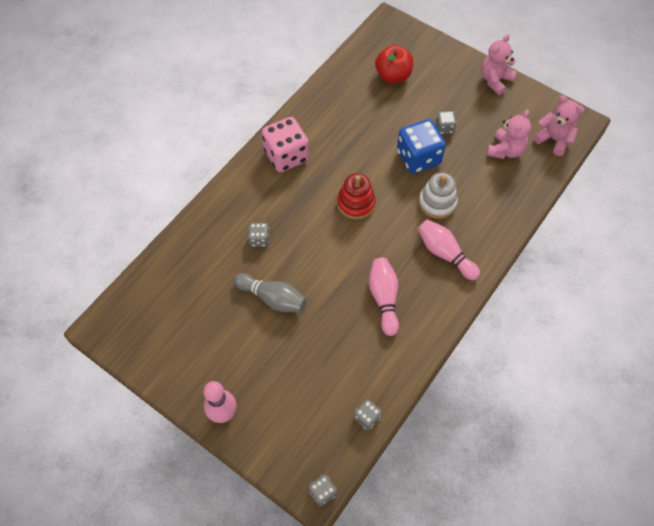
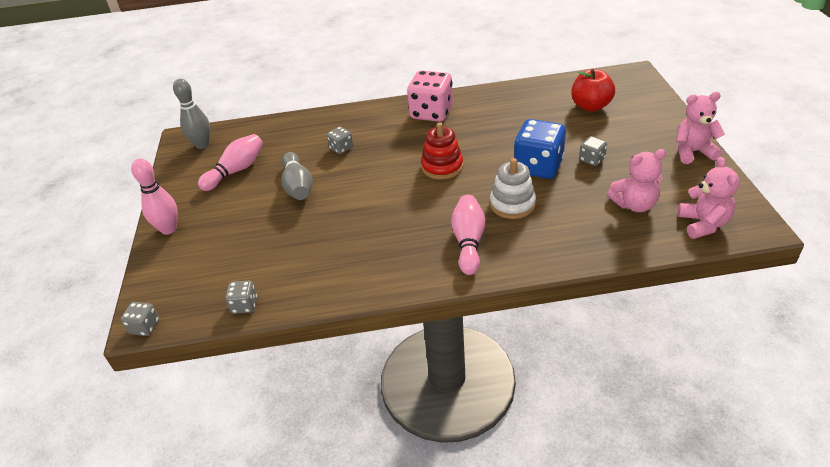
camera: 50 degrees right, 20 degrees down
(131, 321) = (202, 145): none -> grey bowling pin
(384, 298) = (374, 238): pink bowling pin -> pink bowling pin (236, 171)

